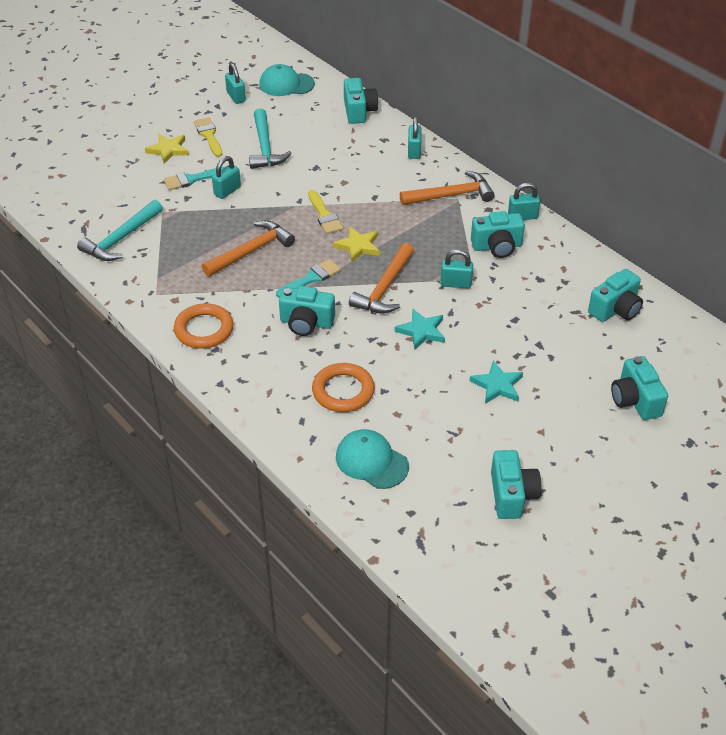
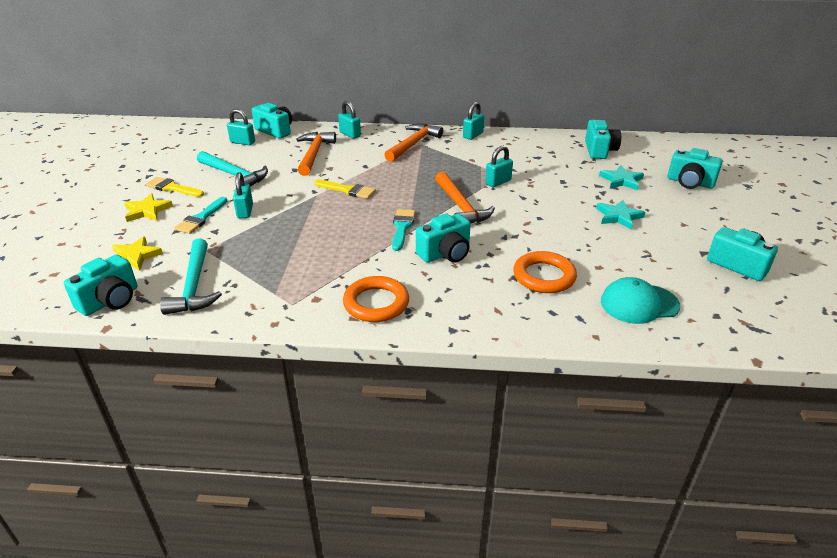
camera: 45 degrees left, 10 degrees down
(236, 97) = (160, 159): turquoise padlock -> turquoise padlock (242, 142)
(251, 251) = (327, 236): orange hammer -> orange hammer (314, 154)
(286, 84) = (193, 138): turquoise cap -> none
(358, 246) = (402, 194): yellow star -> yellow star (134, 257)
(421, 331) = (525, 215): turquoise star -> turquoise star (621, 180)
(497, 246) = (486, 154): turquoise camera -> turquoise camera (110, 300)

